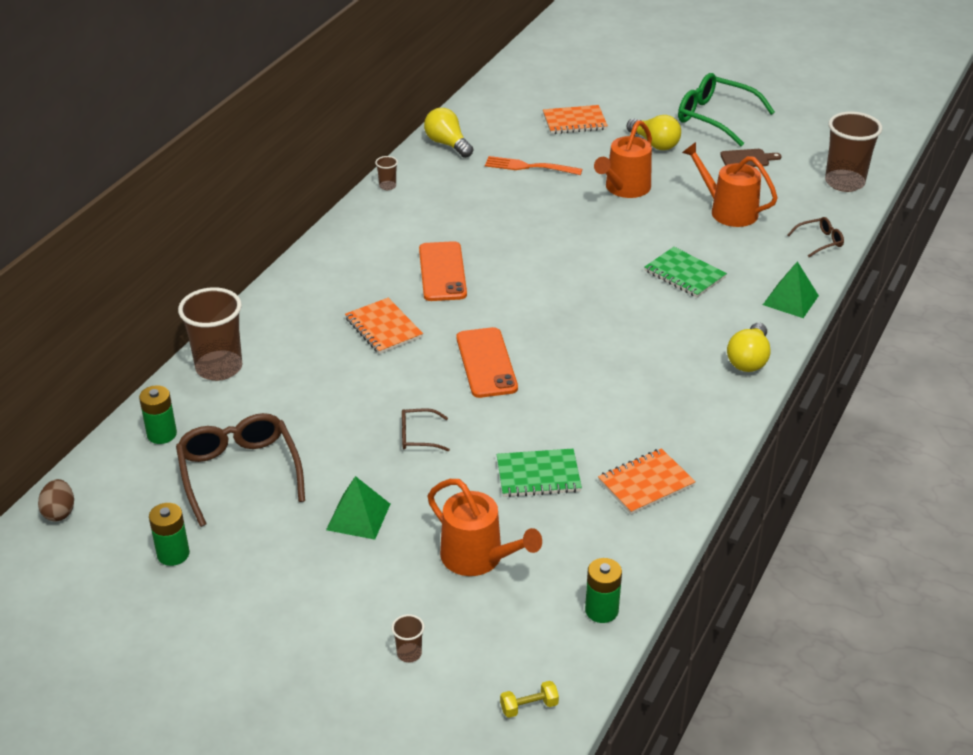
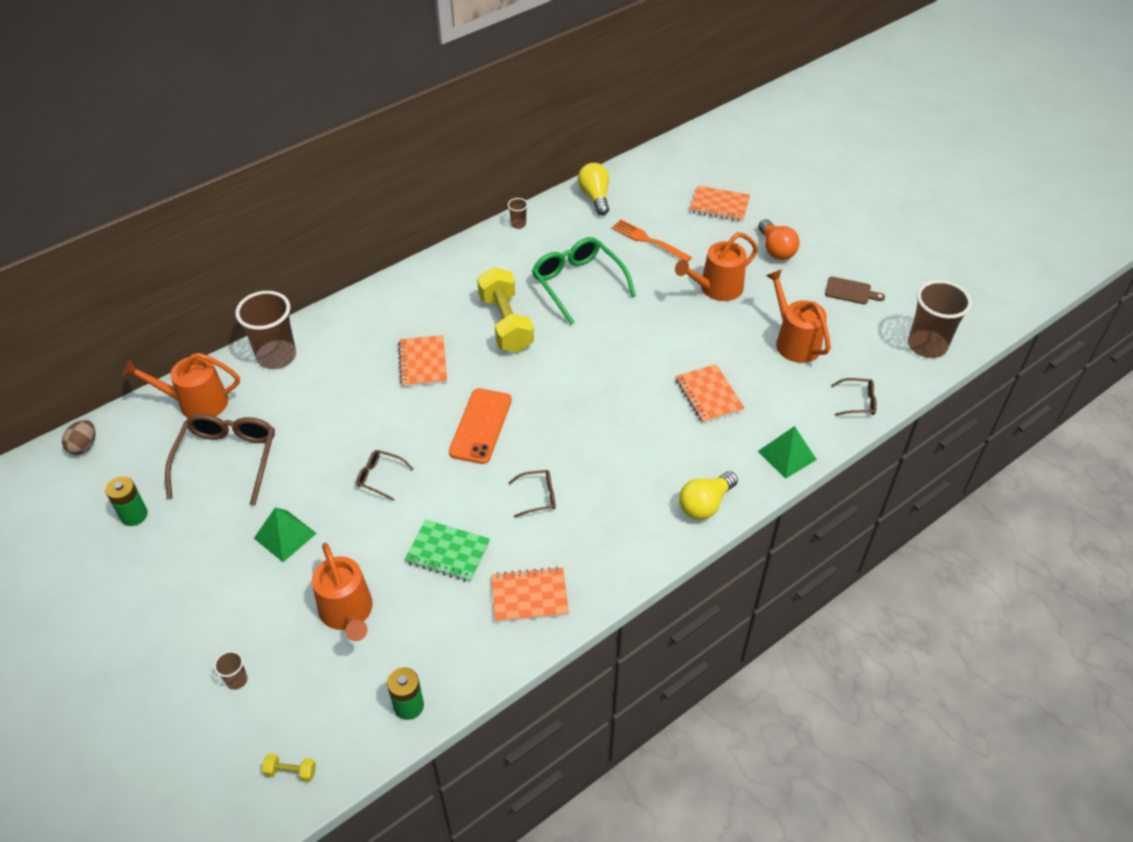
camera: 25 degrees right, 10 degrees up
(162, 434) = (197, 403): green battery -> orange watering can
(442, 272) = (506, 323): orange phone -> yellow dumbbell
(590, 402) = (538, 496): none -> brown glasses
(655, 144) = (776, 249): yellow light bulb -> orange light bulb
(684, 274) = (708, 395): green notebook -> orange notebook
(715, 117) = (851, 238): green glasses -> green glasses (577, 283)

